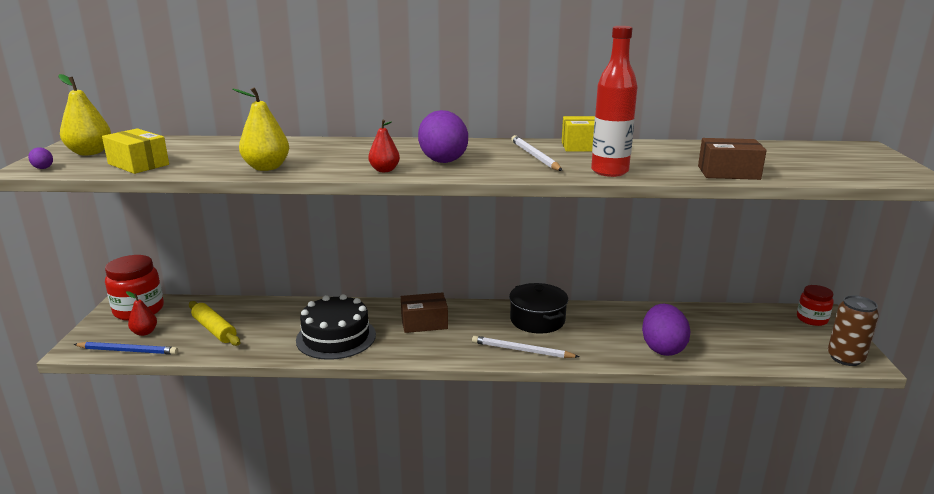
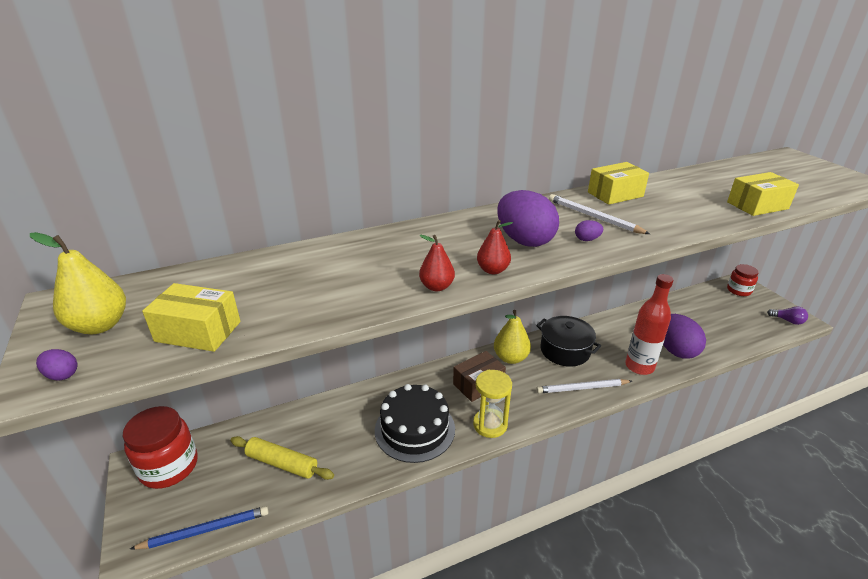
camera: 25 degrees left, 10 degrees up
(144, 332) = (203, 496): red pear -> red pear (436, 287)
(266, 167) = (366, 297): yellow pear -> yellow pear (510, 358)
(403, 351) = (490, 424): none -> yellow hourglass
(499, 167) = (587, 239): none -> purple egg
(609, 171) = (677, 224): red bottle -> red bottle (639, 366)
(728, 173) = (757, 205): brown box -> yellow box
(845, 358) = (787, 321): brown can -> purple light bulb

